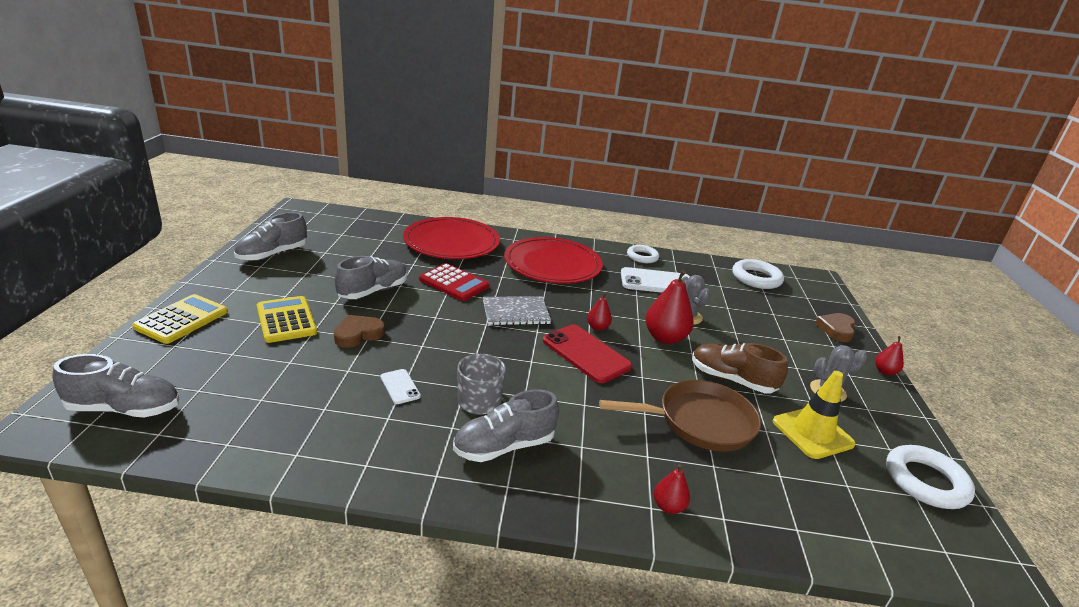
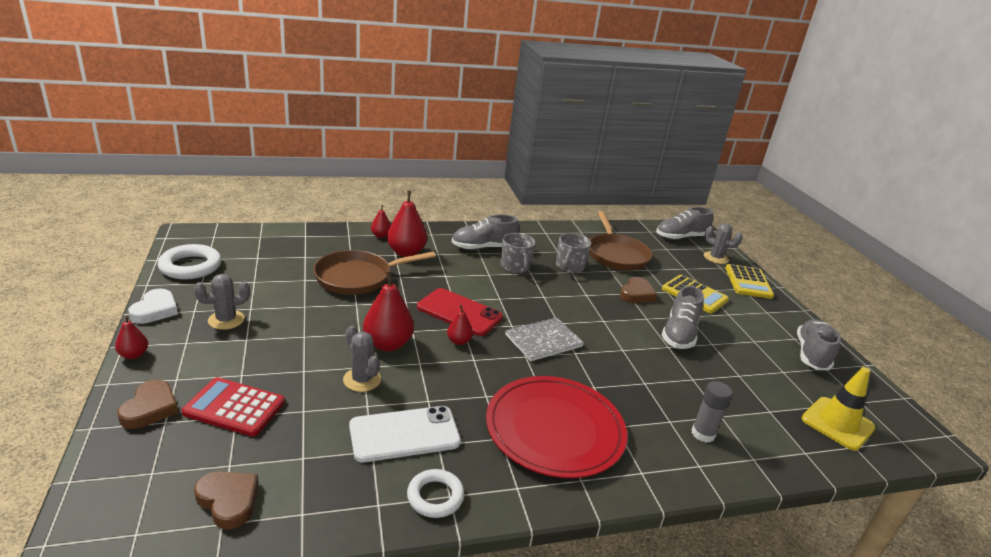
camera: 160 degrees right, 0 degrees up
(149, 359) = (715, 258): none -> grey cactus
(301, 394) = (616, 254): none -> brown pan
(400, 386) = (569, 266): white phone -> grey mug
(451, 242) = (703, 434): red plate -> grey glue stick
(454, 283) = (628, 363): red calculator -> red calculator (234, 407)
(504, 446) = (483, 247): grey shoe -> grey shoe turned 150 degrees counterclockwise
(630, 457) = (406, 252): none -> red pear
(732, 380) = (323, 313): brown shoe -> none
(756, 278) = (228, 501): white ring -> brown heart
(812, 433) = (265, 283): yellow traffic cone -> yellow traffic cone (837, 423)
(908, 416) = (155, 310): none -> white heart

